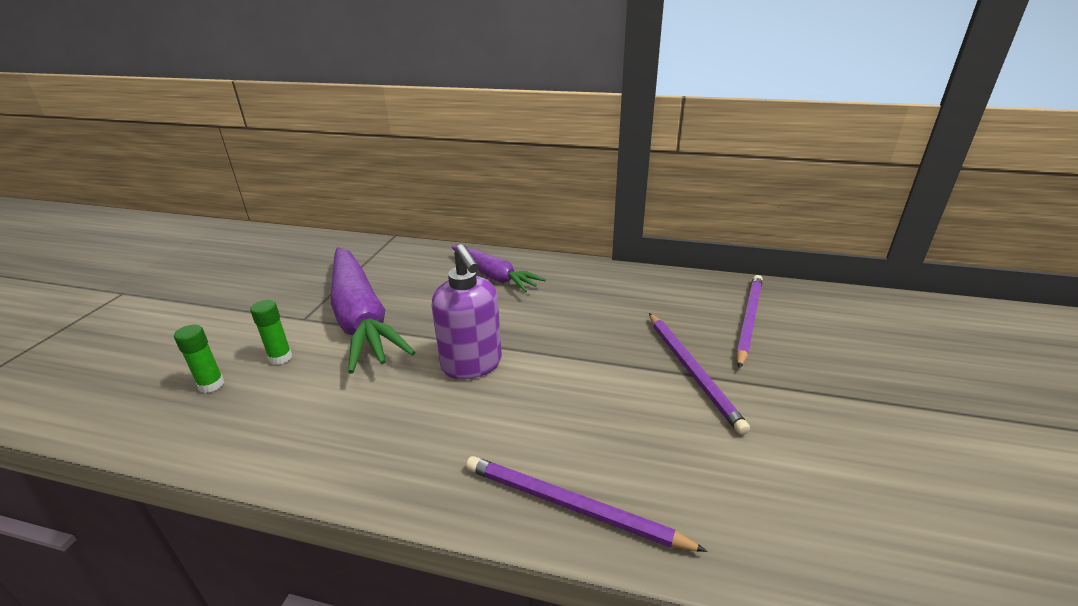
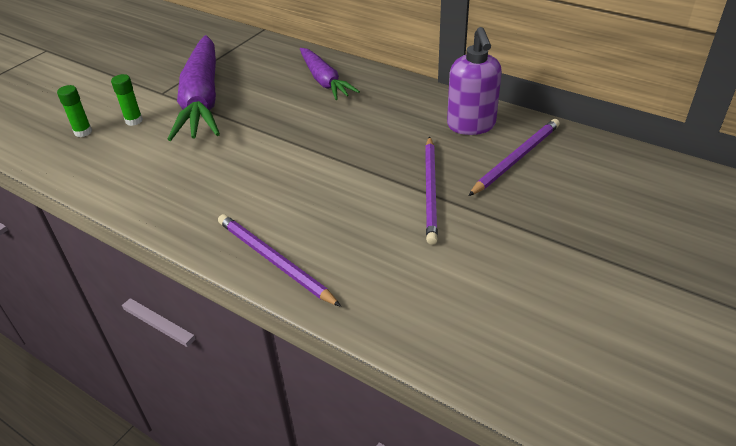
camera: 20 degrees right, 10 degrees up
(472, 365) = (264, 152): purple soap dispenser -> purple soap dispenser (471, 126)

